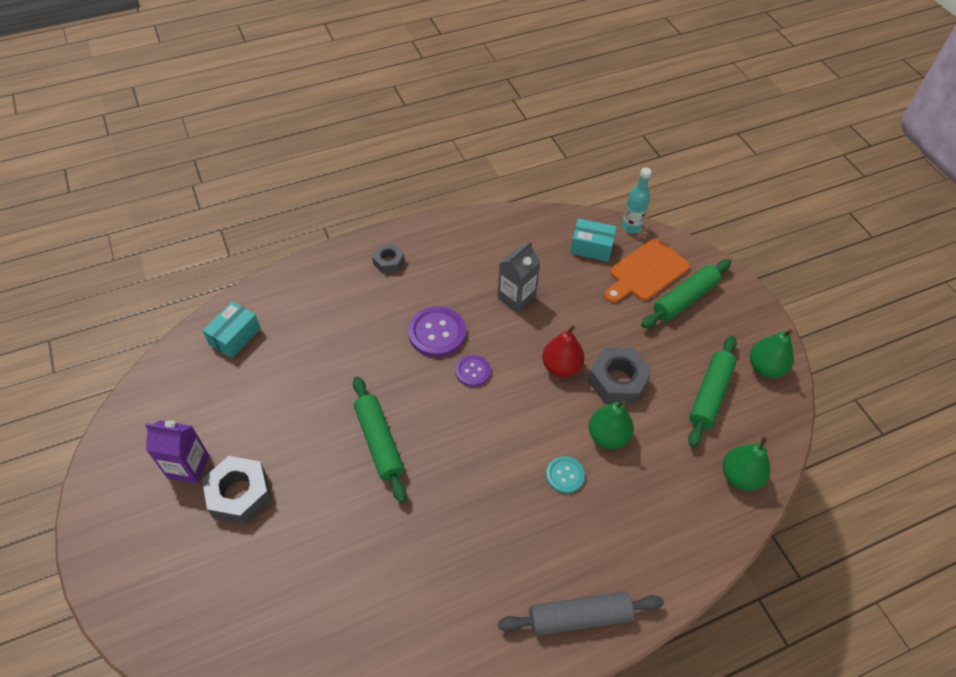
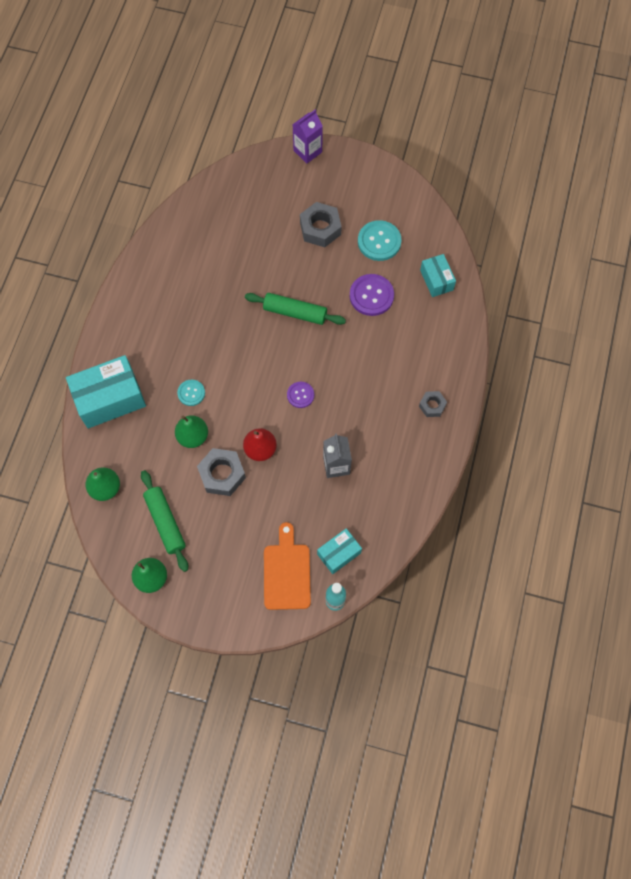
camera: 130 degrees right, 15 degrees up
(188, 467) = (358, 214): purple carton -> purple carton (307, 151)
(217, 420) = (379, 241): none -> turquoise button
(437, 333) = (347, 395): purple button -> purple button (371, 296)
(579, 617) = (116, 340): grey rolling pin -> none
(652, 557) = (110, 399): none -> turquoise box
(685, 299) = (243, 577): green rolling pin -> none

